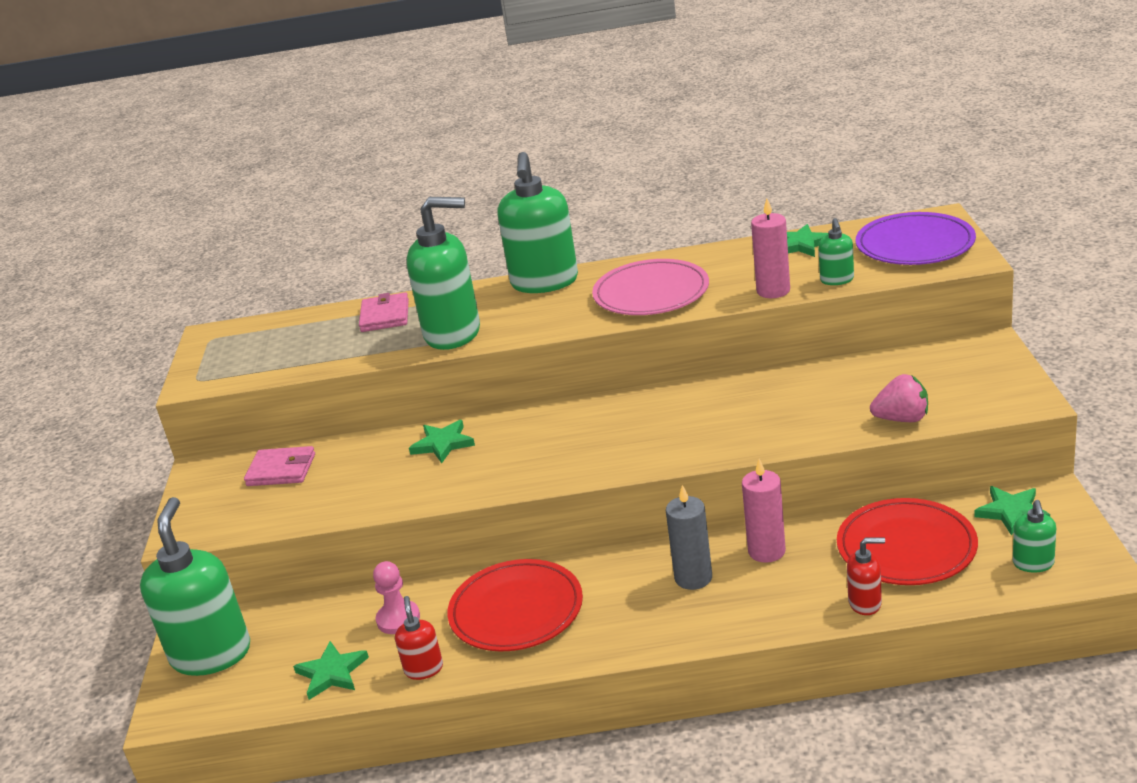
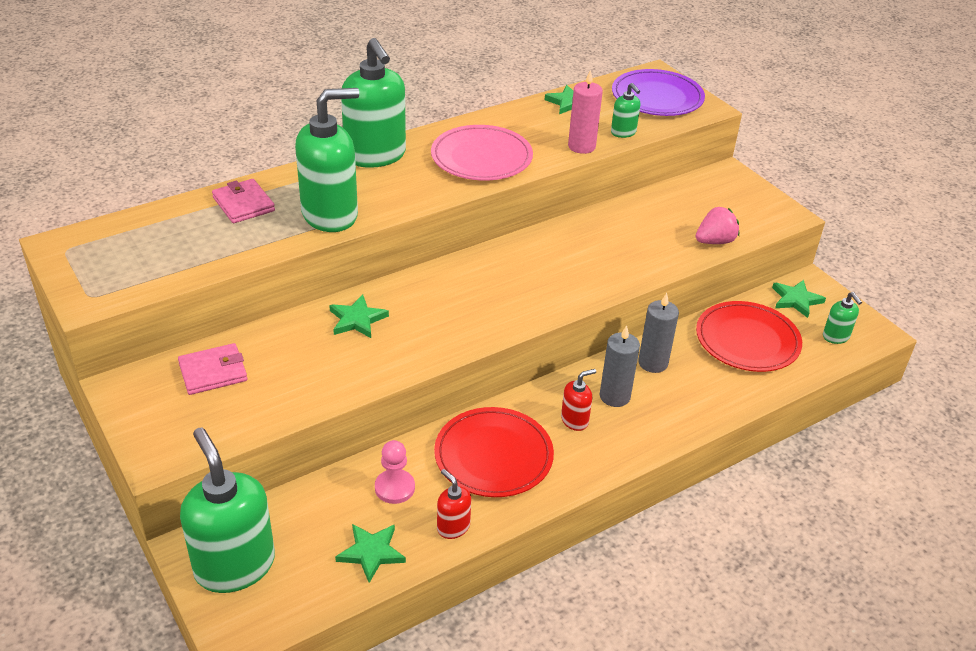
camera: 35 degrees left, 10 degrees up
(766, 551) = (653, 363): pink candle -> grey candle
(865, 603) = (751, 390): red soap dispenser -> red soap dispenser (575, 420)

